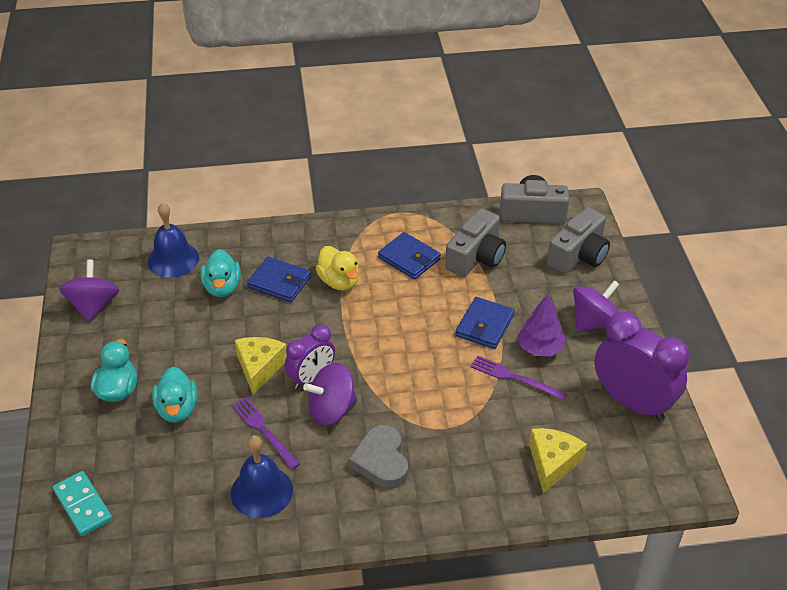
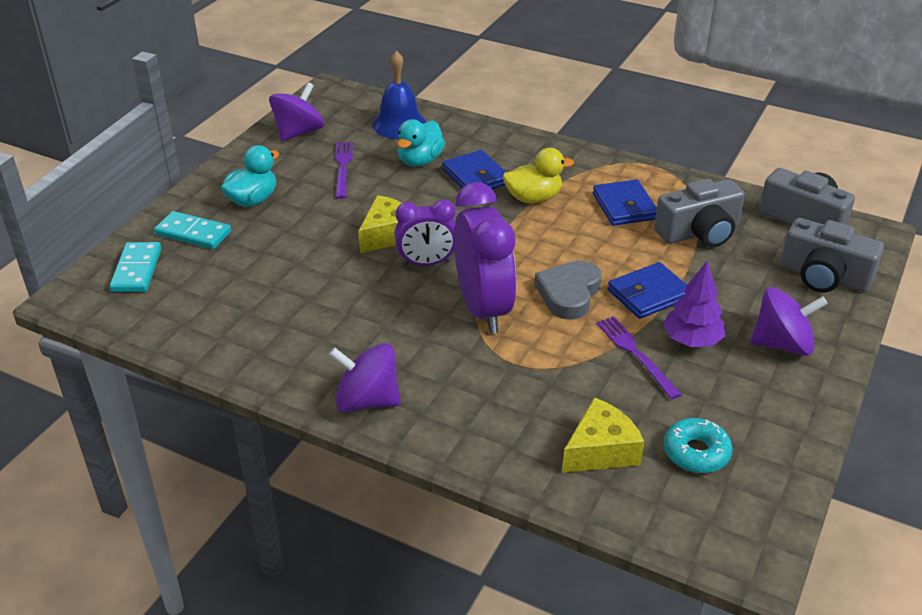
camera: 35 degrees right, 5 degrees down
(97, 447) = (193, 233): none -> turquoise domino
(177, 409) = (285, 235): turquoise duck -> none
(261, 491) = (288, 331): blue bell -> none
(264, 431) = (340, 285): purple fork -> purple fork (343, 167)
(332, 409) = (419, 296): purple spinning top -> purple spinning top (367, 400)
(339, 282) = (533, 198): yellow duck -> yellow duck turned 105 degrees counterclockwise
(381, 461) = (422, 360): grey heart -> grey heart (569, 293)
(578, 255) = (824, 276): grey camera -> grey camera turned 45 degrees clockwise
(607, 431) = (696, 452): none -> turquoise donut
(632, 402) = (755, 439): purple clock -> purple clock (483, 308)

